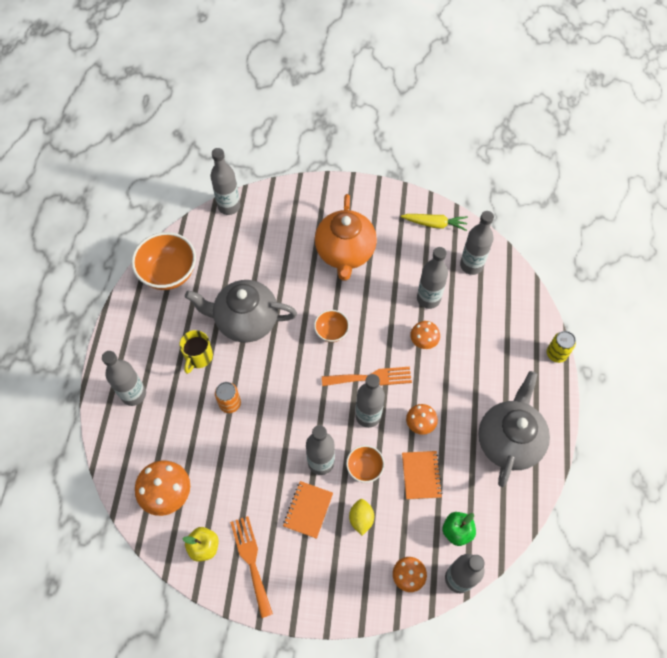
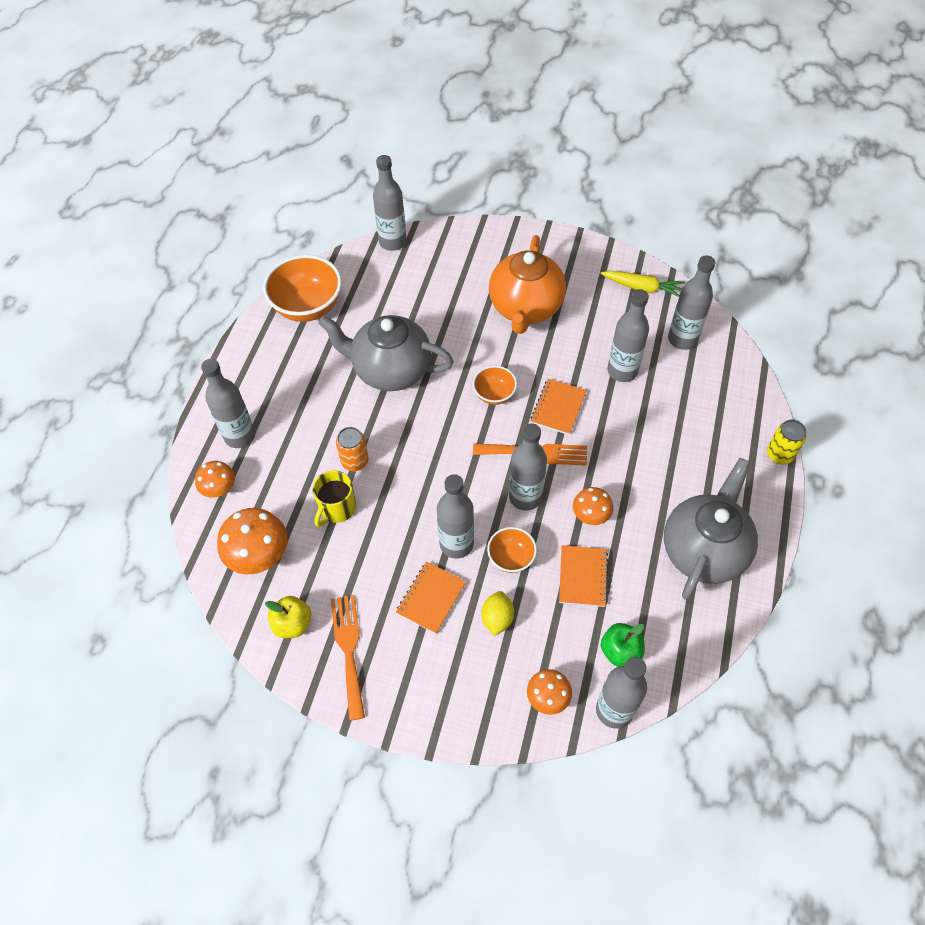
camera: 10 degrees right, 5 degrees down
(198, 357) = (326, 403): yellow mug -> yellow mug (337, 508)
(383, 337) = (558, 408): none -> orange notebook
(423, 340) = (609, 418): orange mushroom -> orange mushroom (219, 488)

